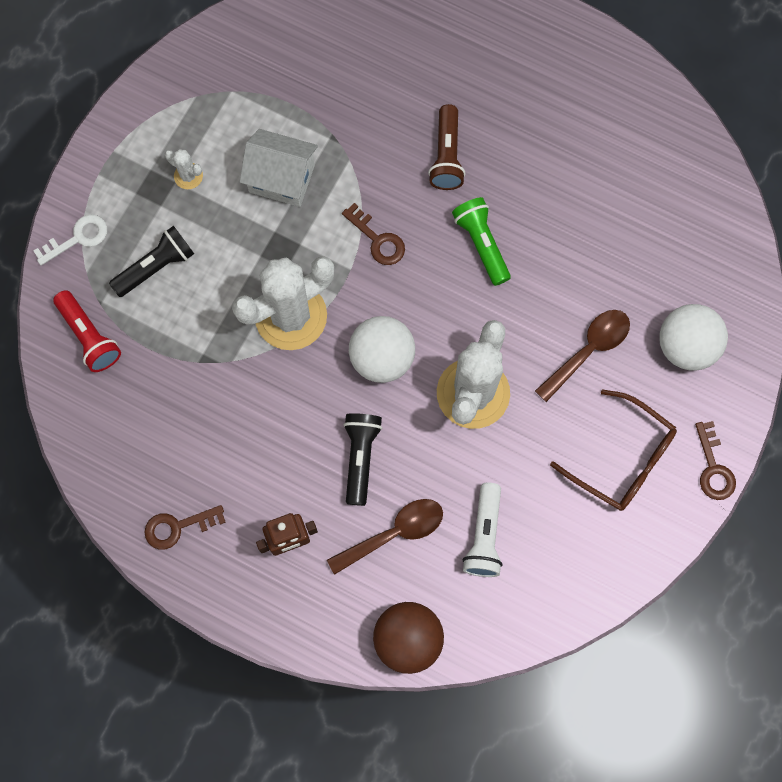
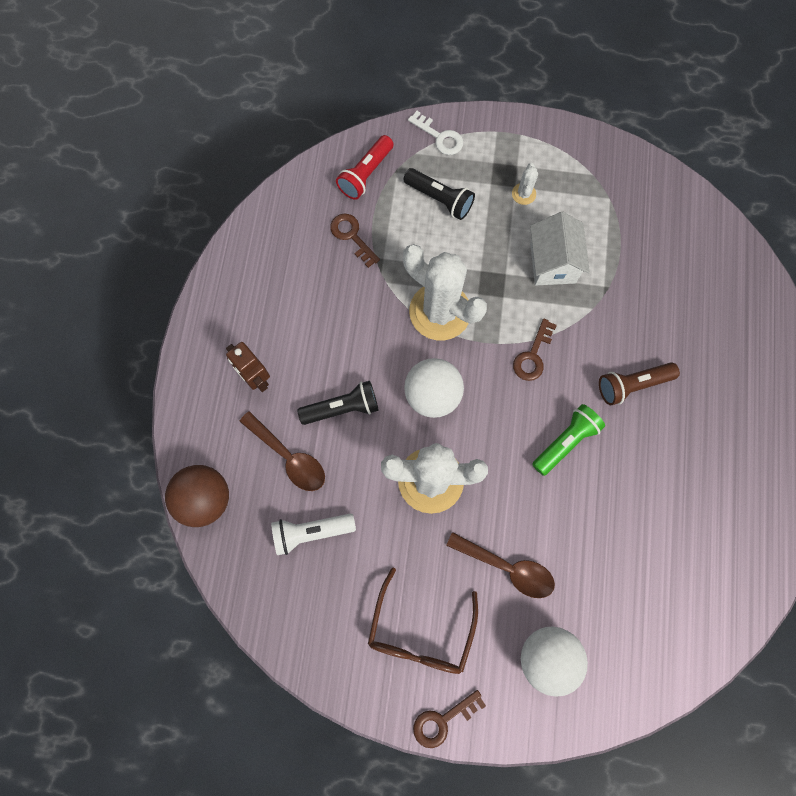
camera: 70 degrees right, 0 degrees up
(178, 527) = (240, 291): brown key -> brown key (352, 236)

